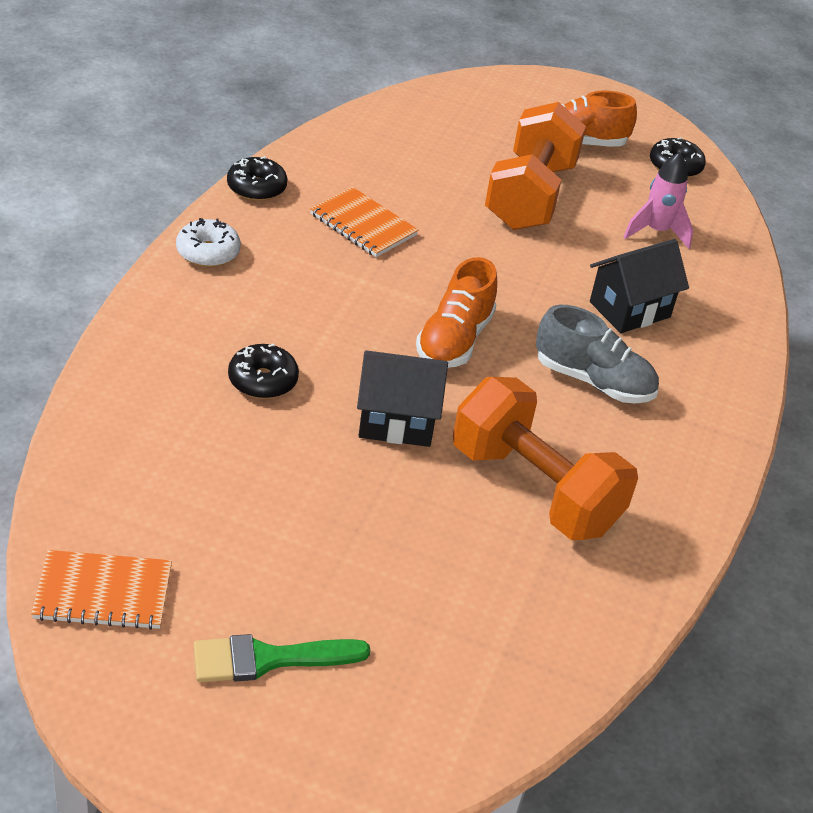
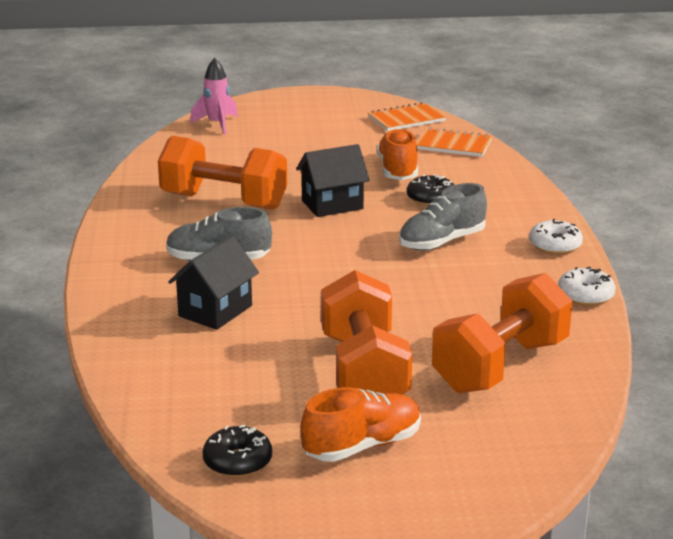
camera: 160 degrees right, 15 degrees down
(256, 188) = (585, 296): black donut -> white donut
(268, 659) = (310, 122): green brush -> none
(322, 306) = (441, 242): none -> grey shoe
(363, 225) = (475, 299): orange notebook -> orange notebook (453, 145)
(411, 158) = (500, 366): none -> orange dumbbell
(454, 340) = (334, 252): orange shoe -> orange shoe (397, 170)
(656, 232) = (223, 382): pink rocket -> pink rocket (217, 124)

